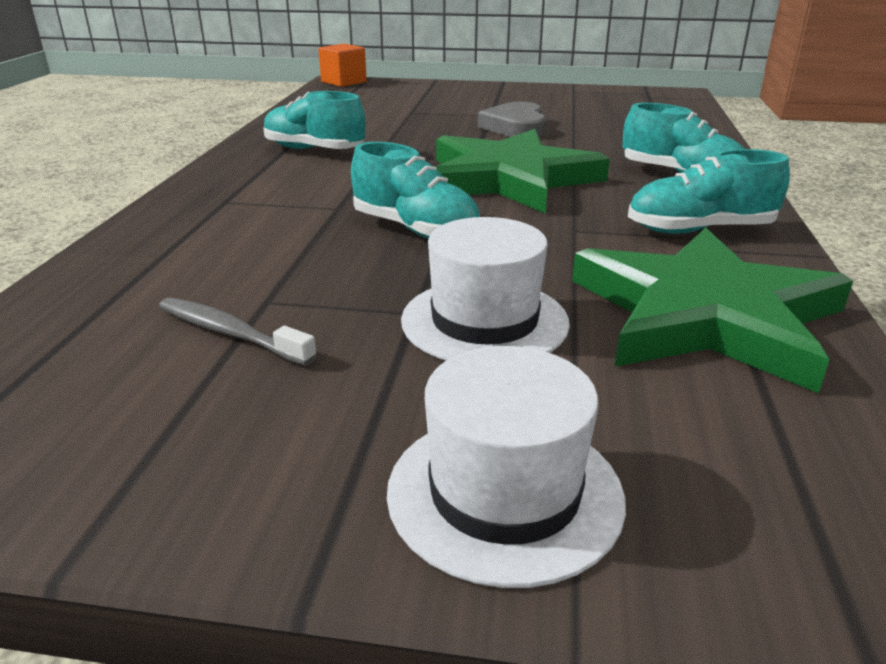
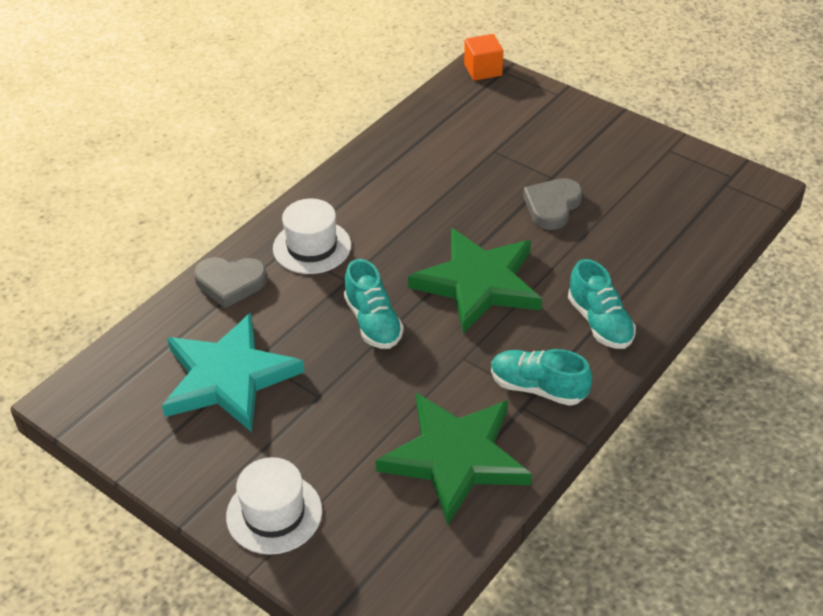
camera: 30 degrees right, 15 degrees up
(155, 243) = (230, 283): none -> grey heart
(230, 333) = (229, 377): grey toothbrush -> turquoise star
(314, 150) = (380, 195): turquoise shoe -> none
(484, 321) = (345, 417): white hat -> white hat (312, 247)

